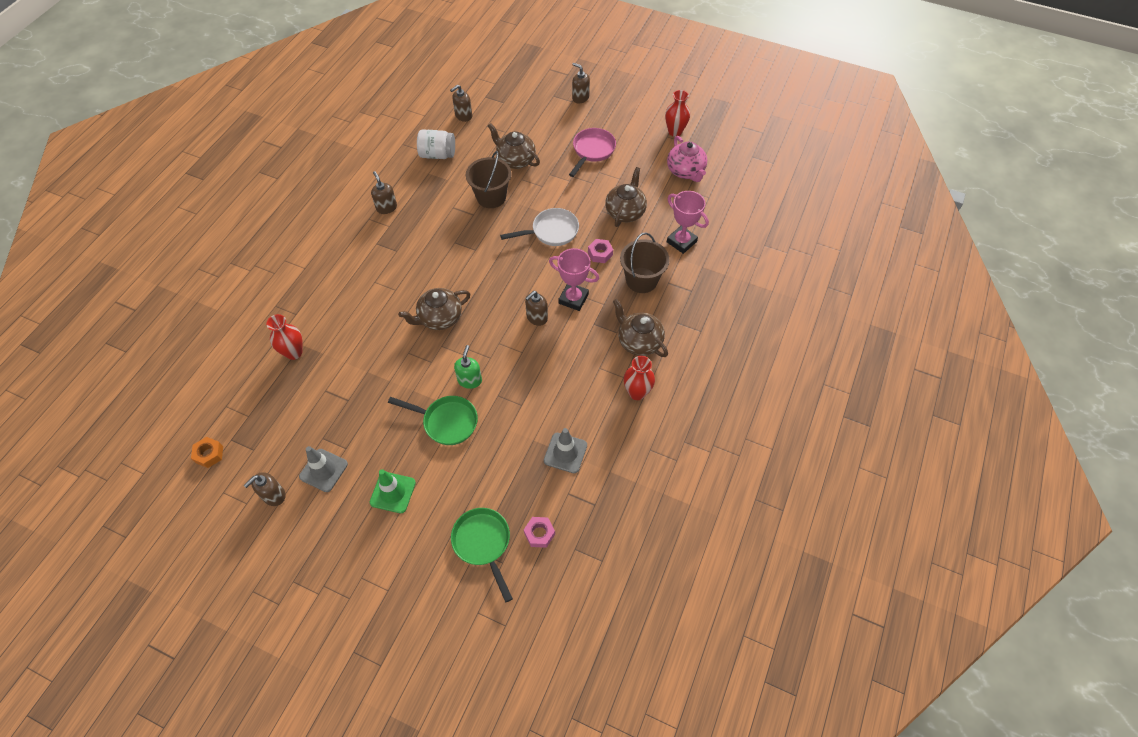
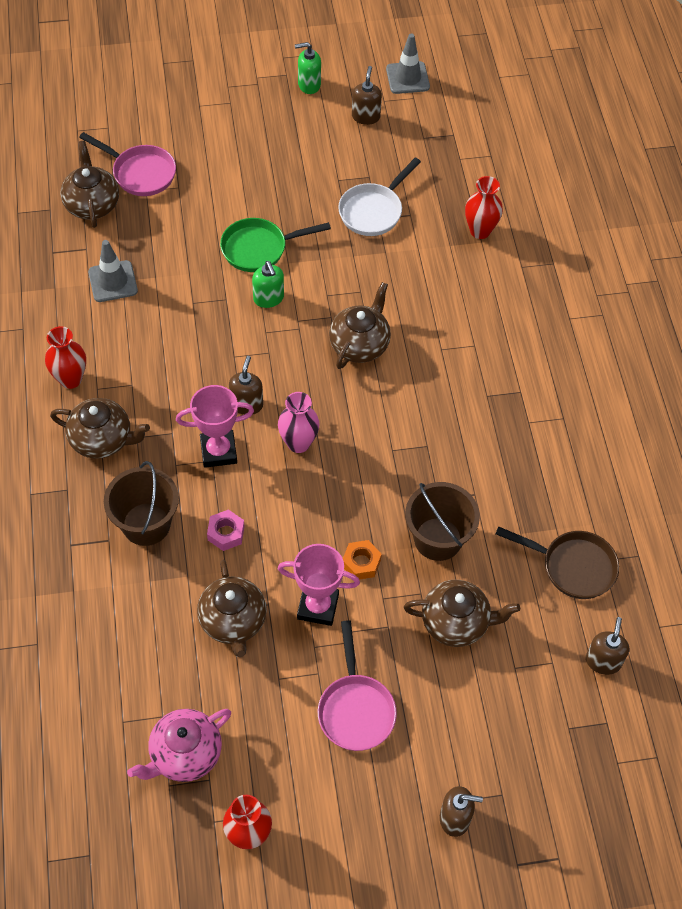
camera: 145 degrees right, 0 degrees up
(209, 454) = (459, 115): orange nut -> orange nut (361, 563)
(285, 557) = (309, 85): none -> green soap dispenser
(323, 470) = (341, 154): grey traffic cone -> grey traffic cone (407, 78)
(386, 207) = (557, 445): brown soap dispenser -> none
(393, 492) = (259, 169): green traffic cone -> none
(438, 154) = (573, 566): white jar -> brown pan
(483, 544) = (140, 173): green pan -> pink pan
(524, 280) = (298, 443): none -> pink vase
(539, 534) = (92, 204): pink nut -> brown teapot
(551, 231) = (314, 531): white pan -> white pan (373, 211)
(681, 242) = (123, 615): pink trophy -> pink trophy (318, 607)
(685, 171) = (185, 754): pink teapot -> pink teapot turned 75 degrees counterclockwise

